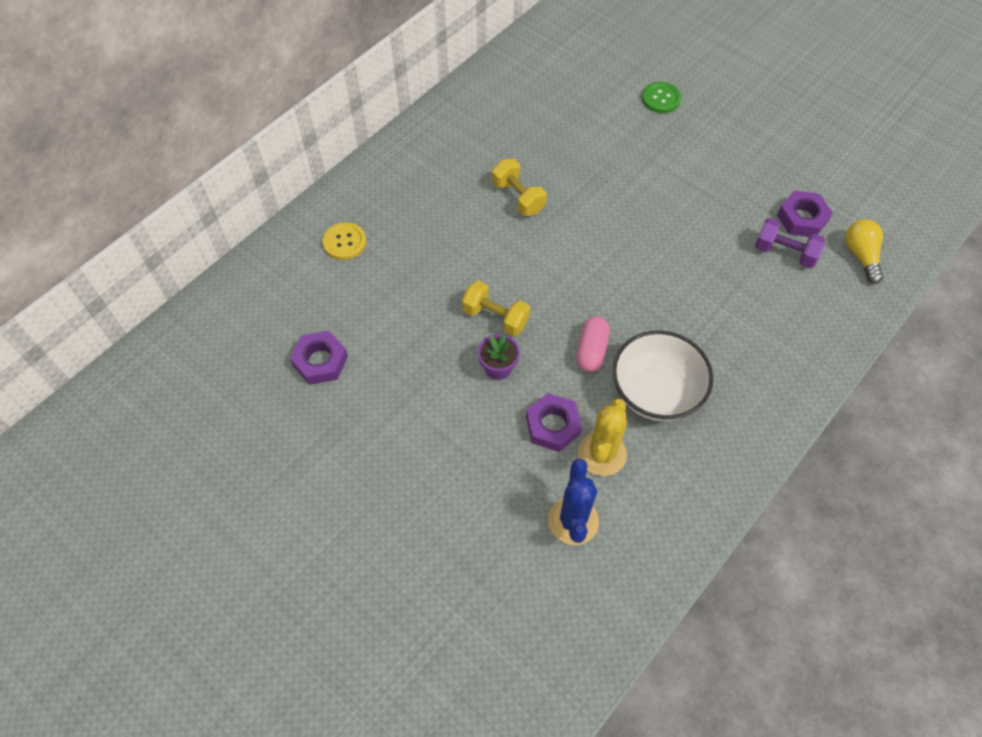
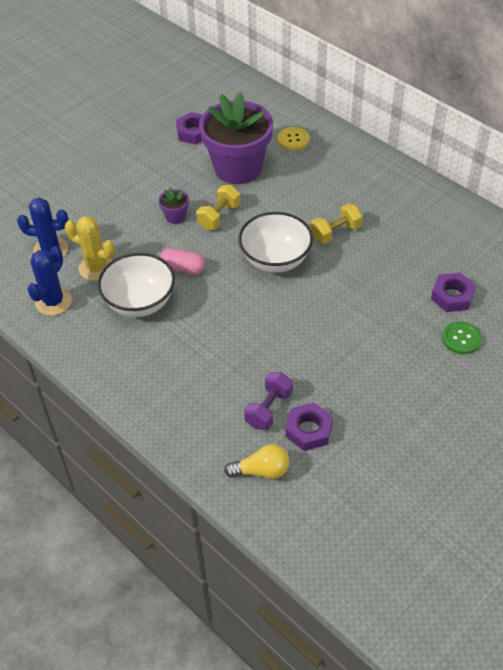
camera: 95 degrees right, 10 degrees down
(400, 302) = (238, 168): none -> purple flower pot
(552, 425) = (124, 243): purple nut -> purple nut (452, 296)
(567, 254) = (275, 260): none -> white bowl
(669, 498) = (53, 302): none -> blue cactus

